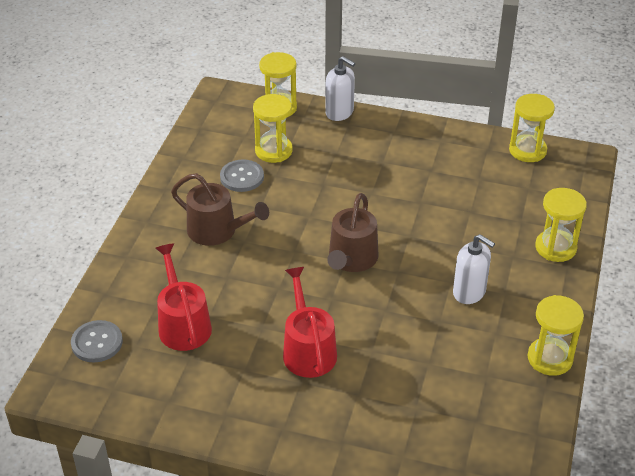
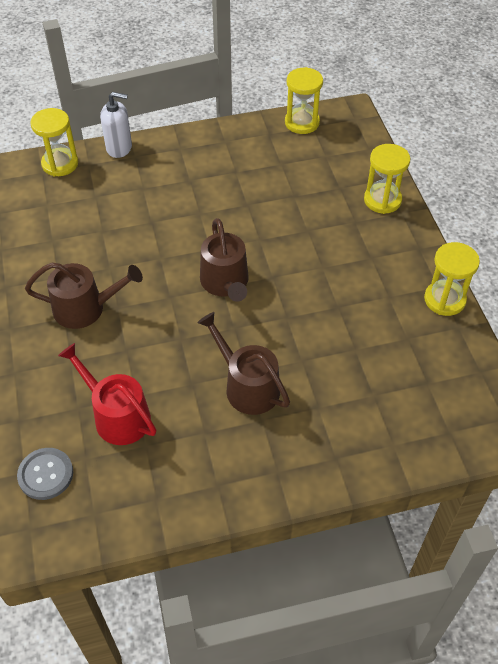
camera: 30 degrees left, 10 degrees up
(242, 177) = (72, 245): grey button -> none
(273, 151) = (84, 208): yellow hourglass -> none
(308, 350) = (247, 386): red watering can -> brown watering can
(469, 292) = (343, 270): white soap dispenser -> none

